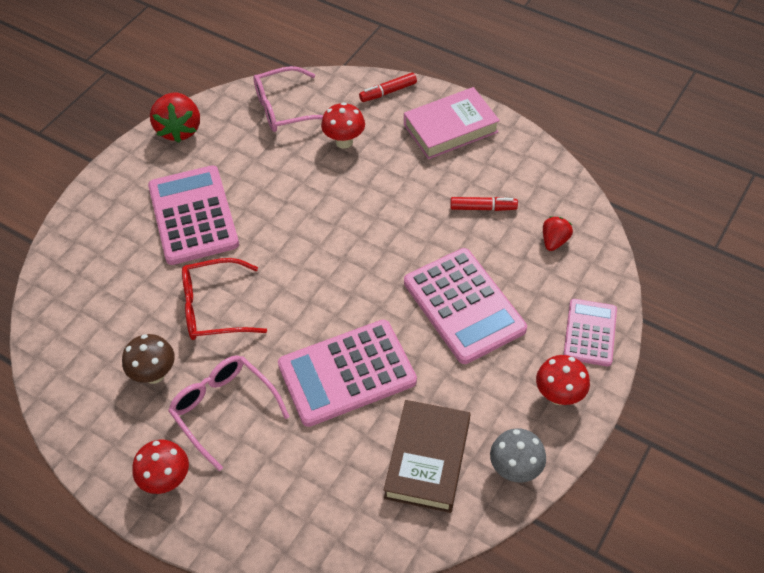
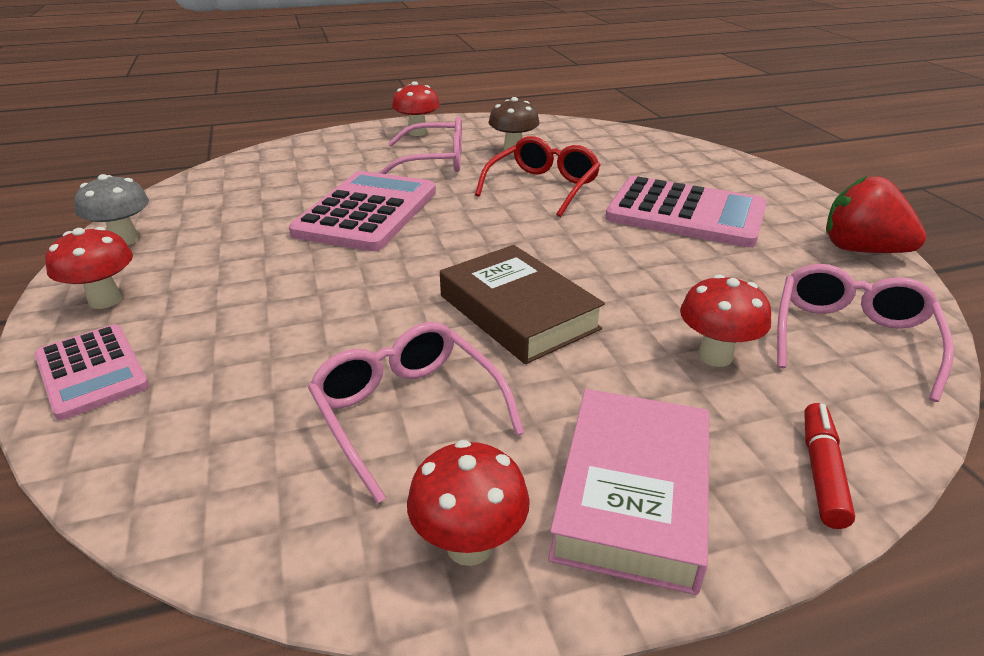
camera: 130 degrees right, 20 degrees down
(427, 459) = (225, 210): brown book -> brown book (518, 312)
(464, 306) = (305, 304): pink calculator -> none
(483, 208) = (407, 412): red marker -> pink glasses
(514, 151) = (469, 545): none -> red mushroom
(554, 241) = (238, 444): red strawberry -> none

